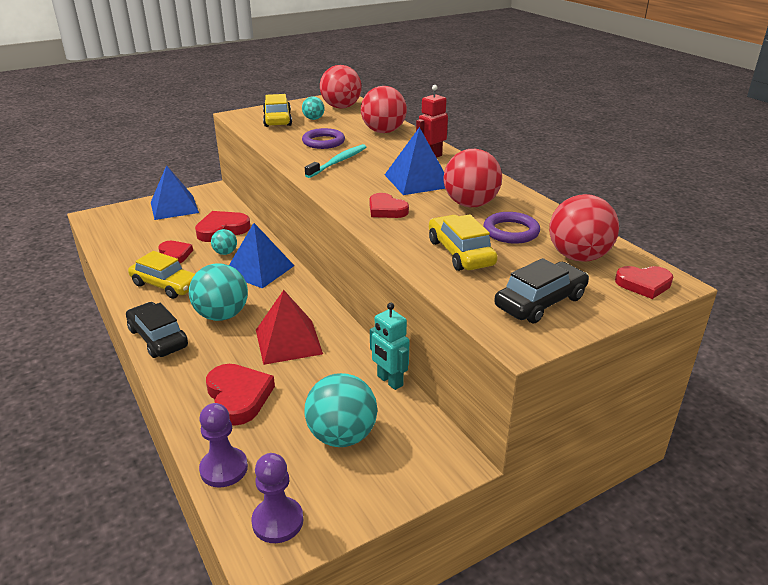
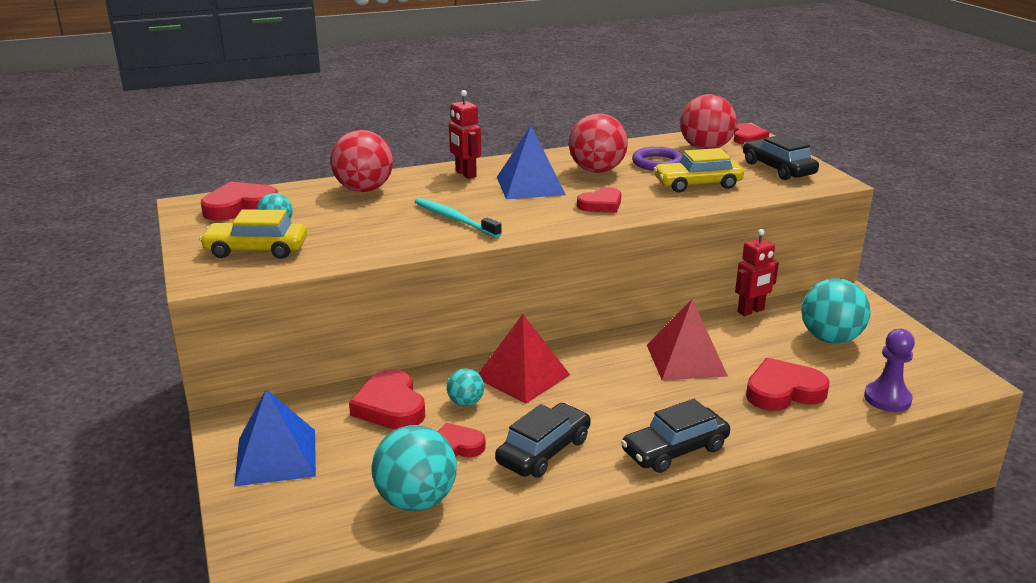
camera: 80 degrees left, 5 degrees down
(166, 285) = (544, 451): yellow car -> black car
(222, 315) = (628, 403): turquoise ball -> turquoise ball (416, 500)
(259, 269) = (522, 376): blue pyramid -> red pyramid
(277, 521) = (938, 372): purple pawn -> none
(323, 142) = (378, 224): purple ring -> none
(341, 107) = (240, 207): red ball -> red heart
(389, 381) = (751, 311): turquoise robot -> red robot

